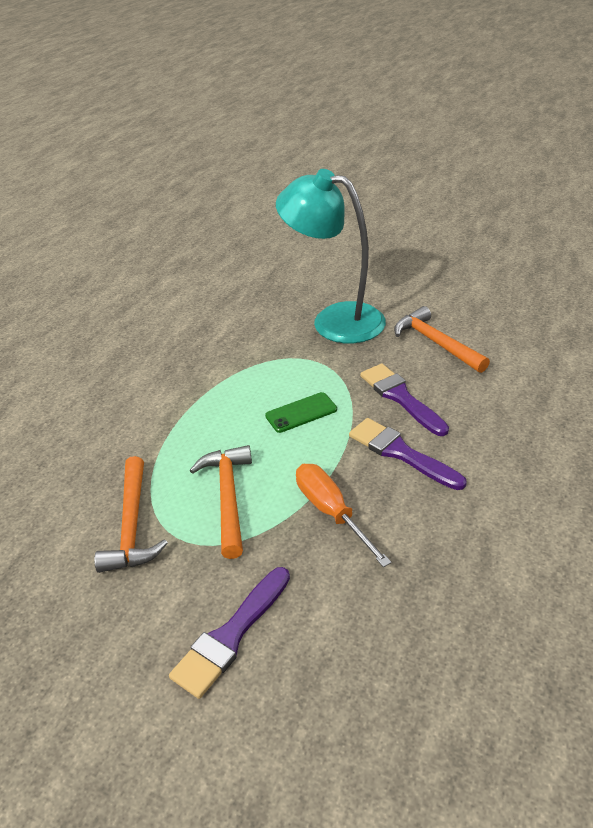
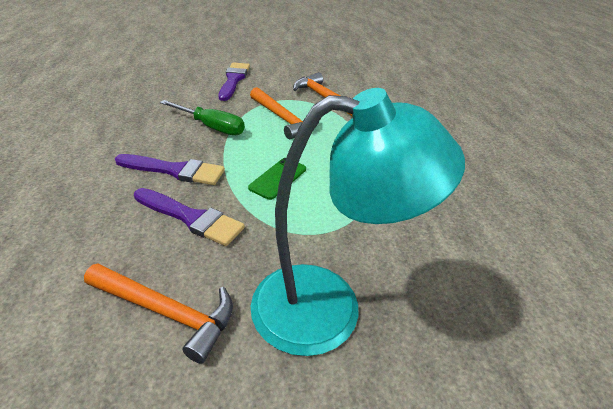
camera: 145 degrees right, 0 degrees up
(331, 512) = (211, 127): orange screwdriver -> green screwdriver

